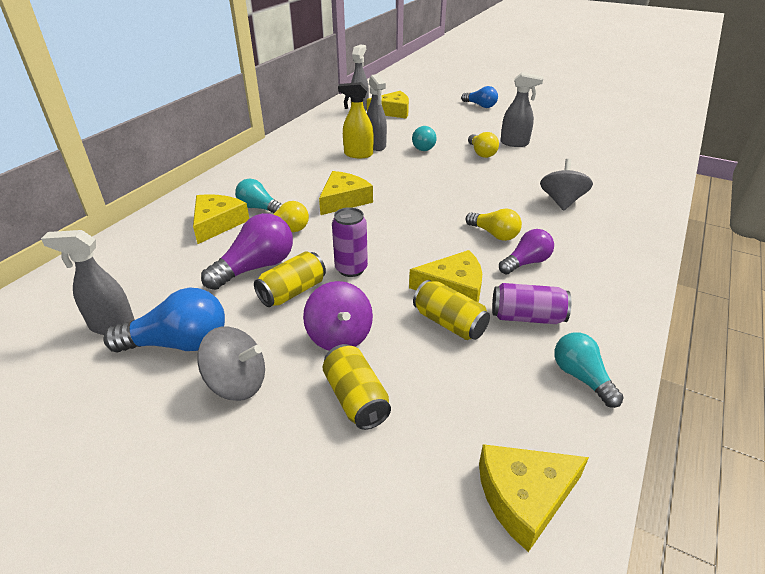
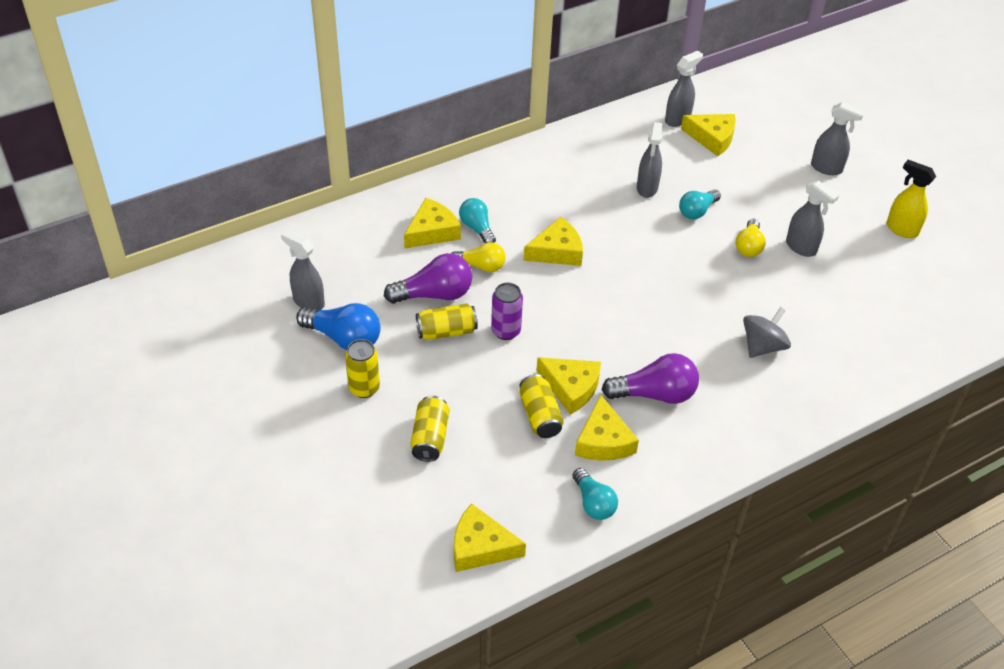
camera: 30 degrees right, 10 degrees up
(237, 383) = (364, 388): grey spinning top -> yellow can
(339, 336) = (453, 386): purple spinning top -> none
(358, 154) = (618, 194): yellow spray bottle -> yellow spray bottle (901, 229)
(480, 105) = (826, 168): blue light bulb -> grey spray bottle
(494, 234) = (657, 352): yellow light bulb -> none
(526, 262) = (654, 394): purple light bulb -> purple light bulb, size x1.53
(527, 317) = (603, 440): purple can -> yellow cheese
(581, 377) = (593, 503): turquoise light bulb -> turquoise light bulb turned 150 degrees clockwise

